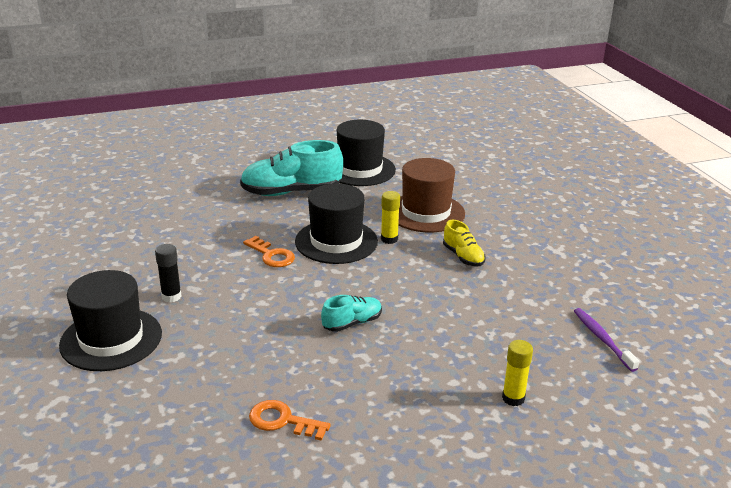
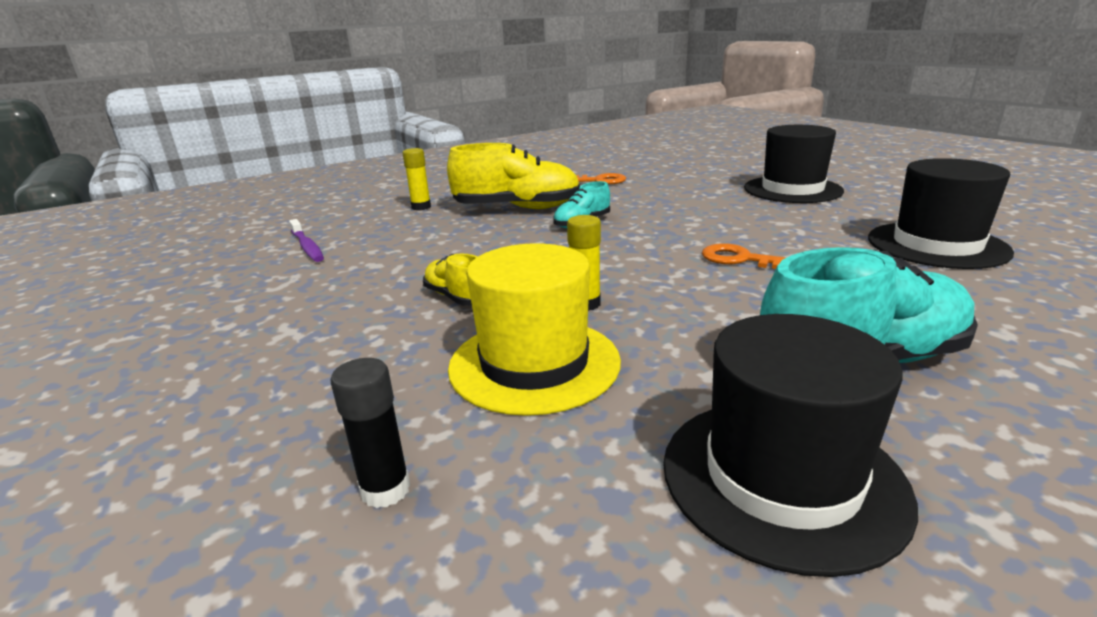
camera: 170 degrees right, 5 degrees down
(171, 296) = (794, 214): black glue stick -> black glue stick (385, 490)
(336, 241) = (668, 288): black hat -> black hat (936, 245)
(405, 368) = (517, 208): none -> yellow shoe
(426, 212) = (534, 363): brown hat -> yellow hat

